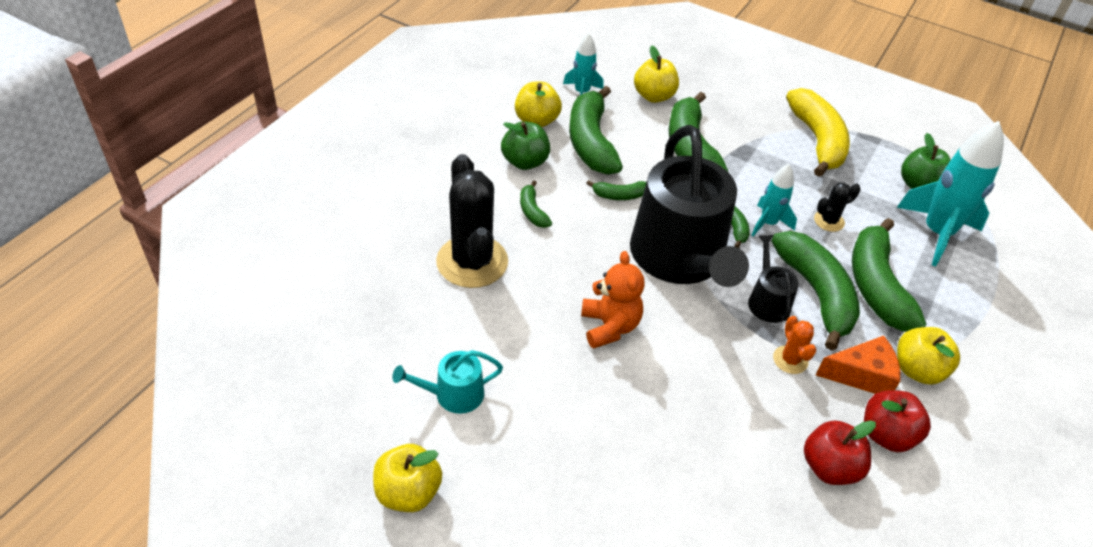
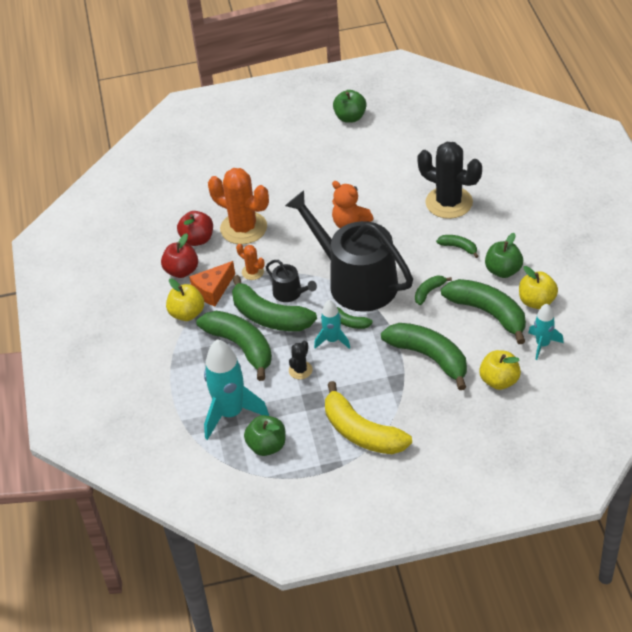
camera: 145 degrees right, 0 degrees up
(408, 492) = (350, 117): yellow apple -> green apple
(453, 394) = (379, 153): turquoise watering can -> none
(749, 432) = (243, 228): none -> orange cactus

